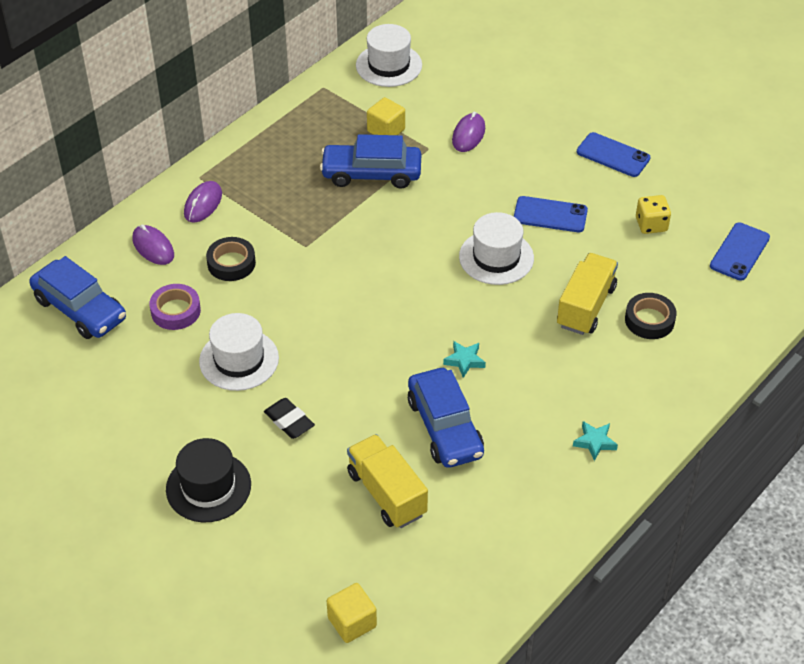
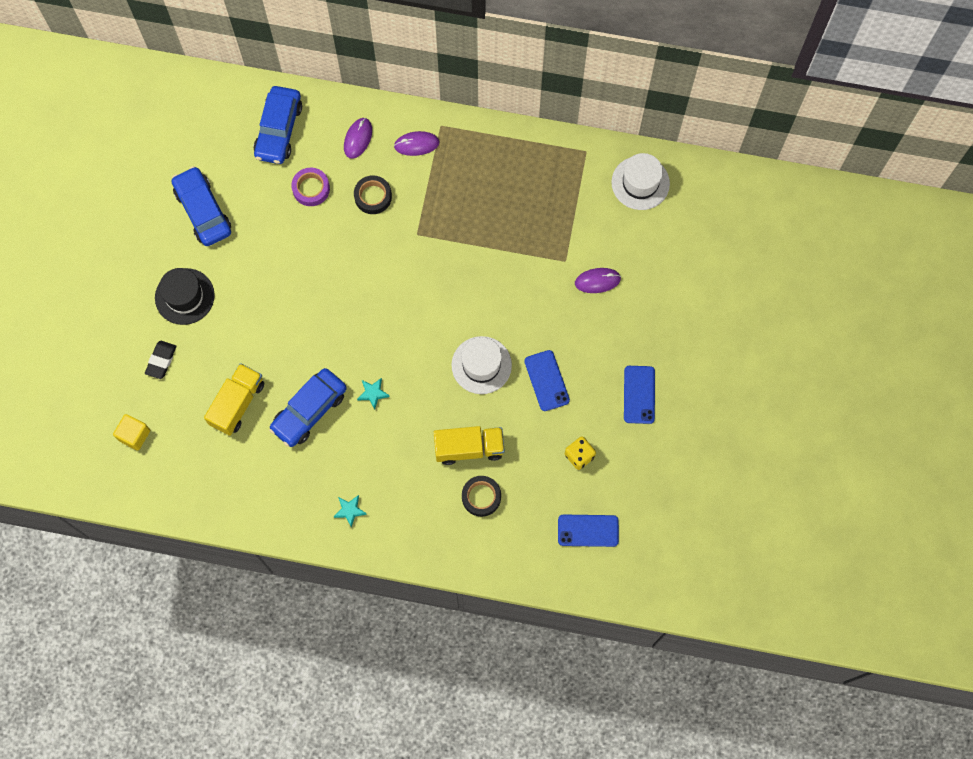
camera: 60 degrees right, 25 degrees up
(239, 360) = (293, 253): white hat -> none
(289, 421) = (261, 313): black eraser -> black eraser (161, 360)
(371, 173) = (514, 236): blue car -> blue car (203, 211)
(386, 130) = (566, 221): yellow cube -> none

